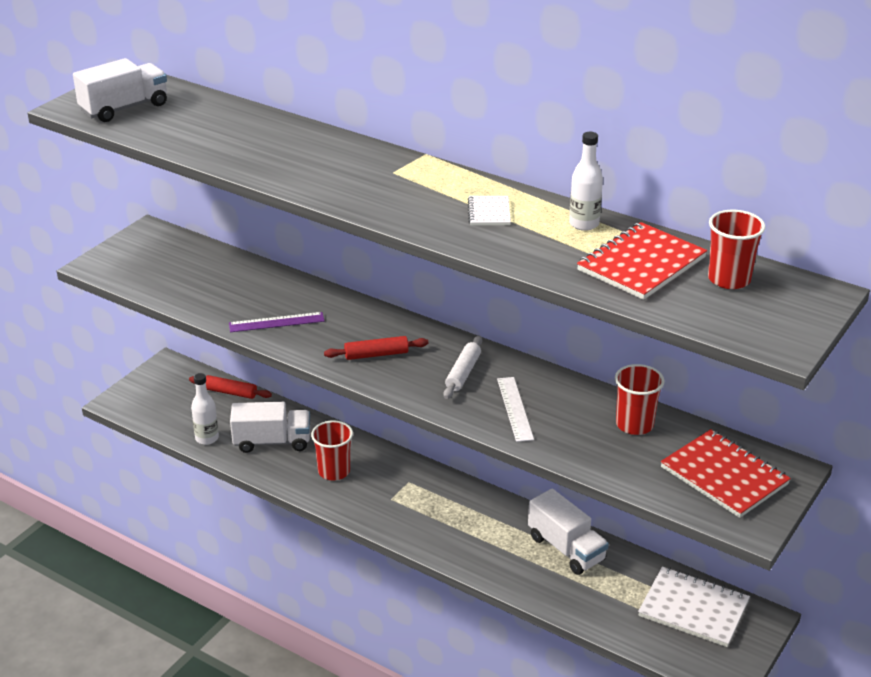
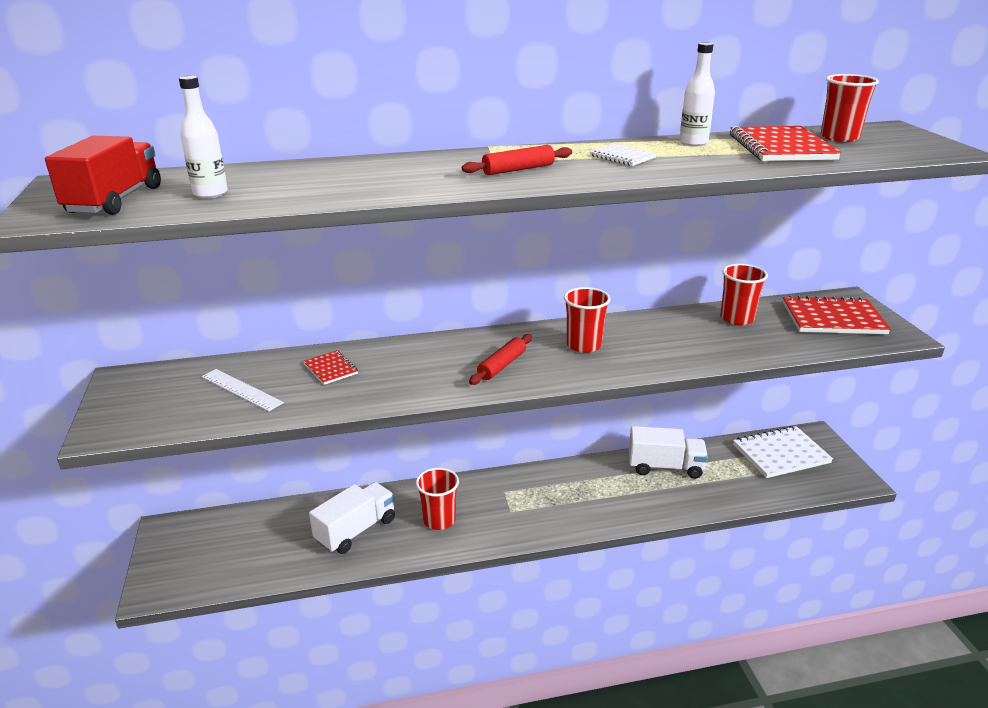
camera: 45 degrees left, 5 degrees down
(124, 108) = (115, 200): white truck -> red truck
(207, 438) = (292, 564): white bottle -> white bottle (210, 193)
(230, 392) = (261, 515): red rolling pin -> red rolling pin (518, 169)
(268, 292) = (331, 369): none -> red notebook
(276, 322) = (378, 385): purple ruler -> none
(463, 373) = (584, 345): white rolling pin -> red cup
(514, 409) = (658, 348): white ruler -> white ruler (241, 390)

